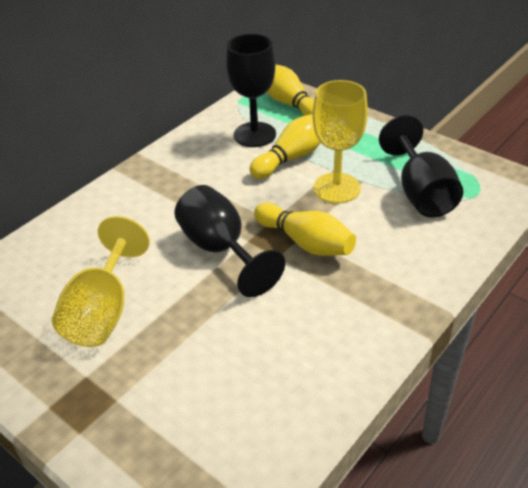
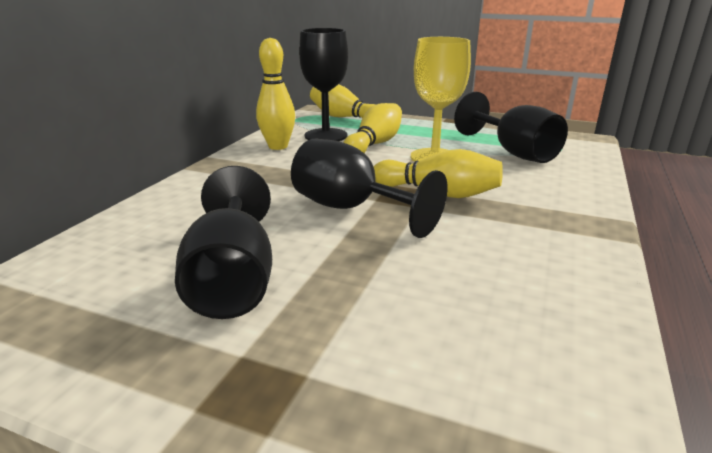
camera: 20 degrees left, 15 degrees down
(103, 311) = (233, 280): yellow goblet -> black goblet
(202, 147) = (278, 146): none -> yellow bowling pin

